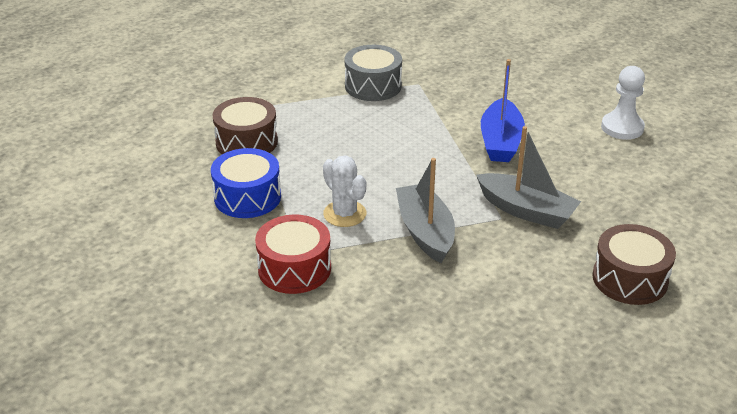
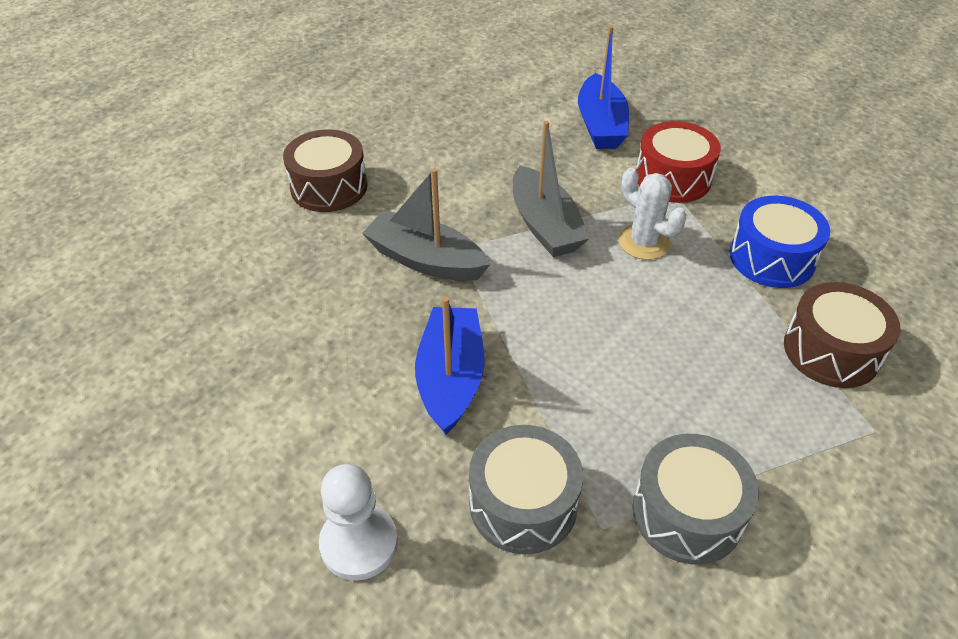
camera: 175 degrees right, 10 degrees up
(346, 336) = (600, 125): none -> blue boat
(458, 92) = (523, 503): none -> grey drum
(622, 128) = (248, 425): white pawn -> white pawn (359, 543)

